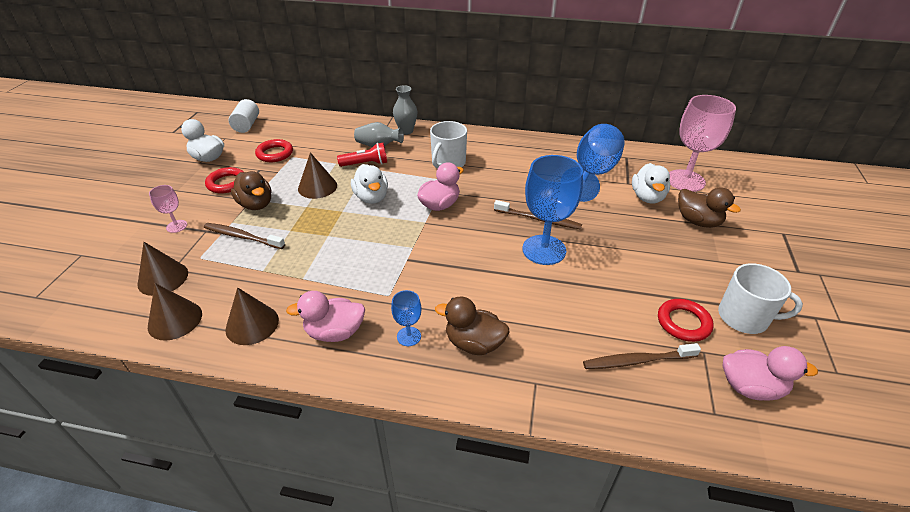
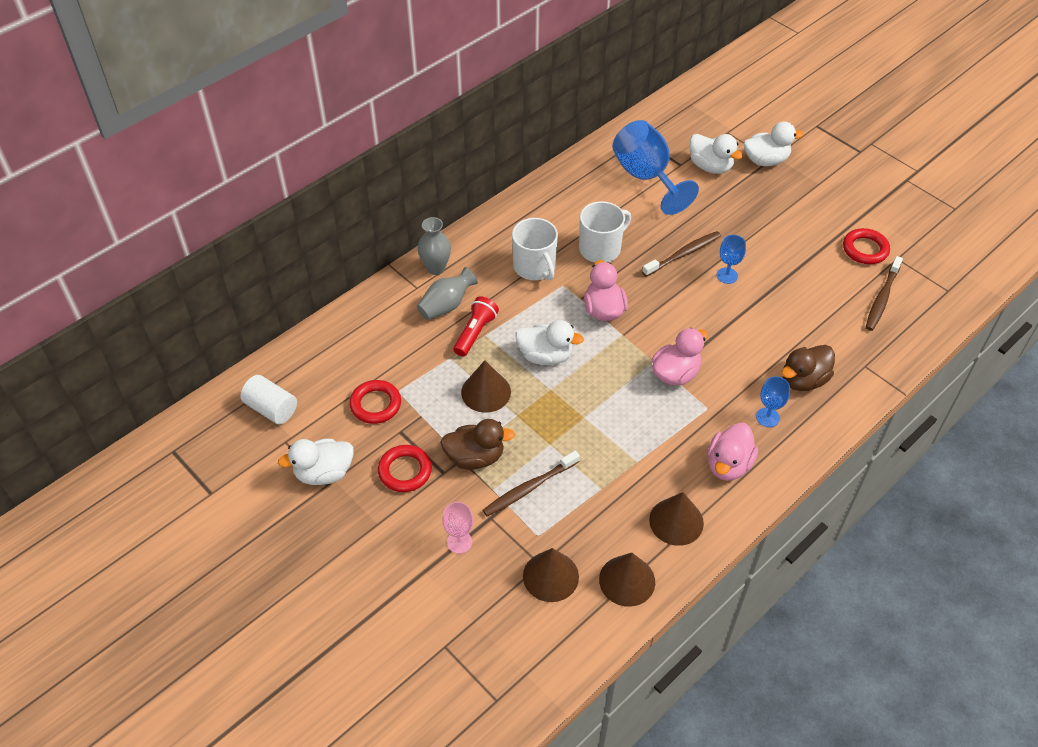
camera: 55 degrees left, 10 degrees up
(544, 250) = (727, 275): blue goblet -> blue goblet, size x0.47
(685, 181) = (708, 127): pink goblet -> none
(697, 221) = (765, 160): brown duck -> white duck
(744, 317) = (882, 214): white mug -> white mug (601, 248)
(750, 387) = (940, 258): pink duck -> pink duck (675, 373)

